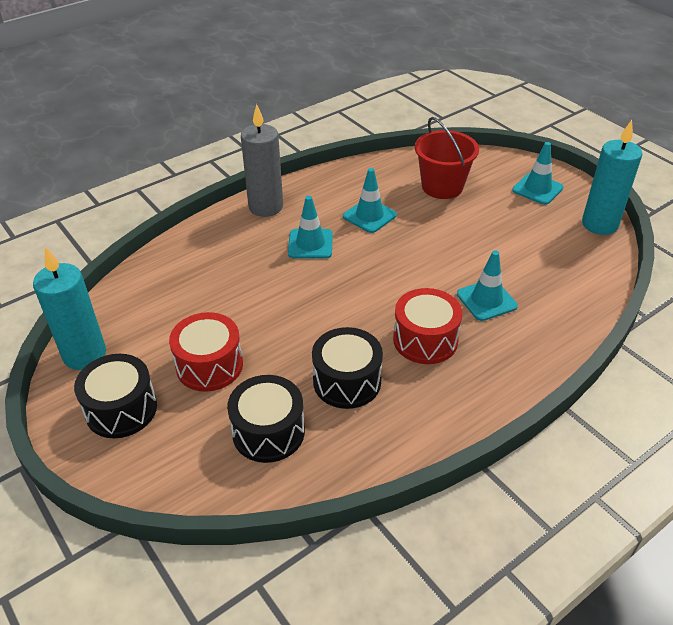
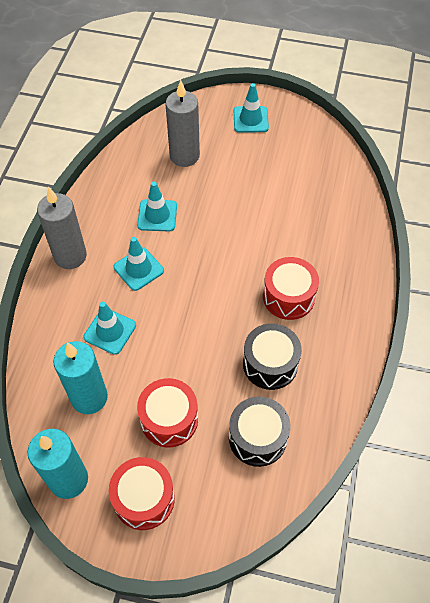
camera: 40 degrees left, 15 degrees up
(121, 409) = (144, 498): black drum -> red drum
(442, 187) = (184, 156): red bucket -> grey candle
(486, 300) = (298, 239): turquoise traffic cone -> turquoise traffic cone (110, 331)
(599, 224) = (314, 128): turquoise candle -> turquoise candle (89, 397)

